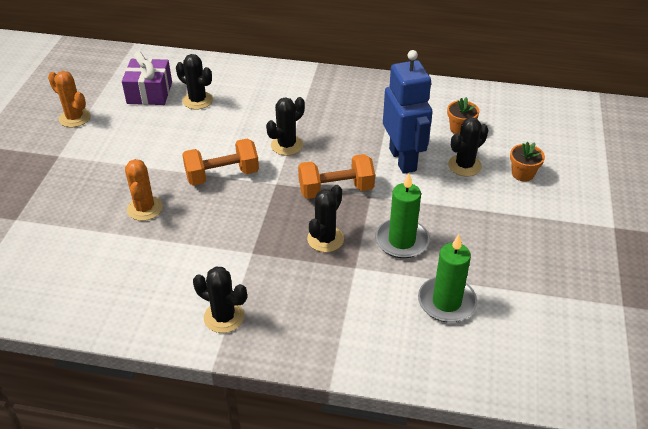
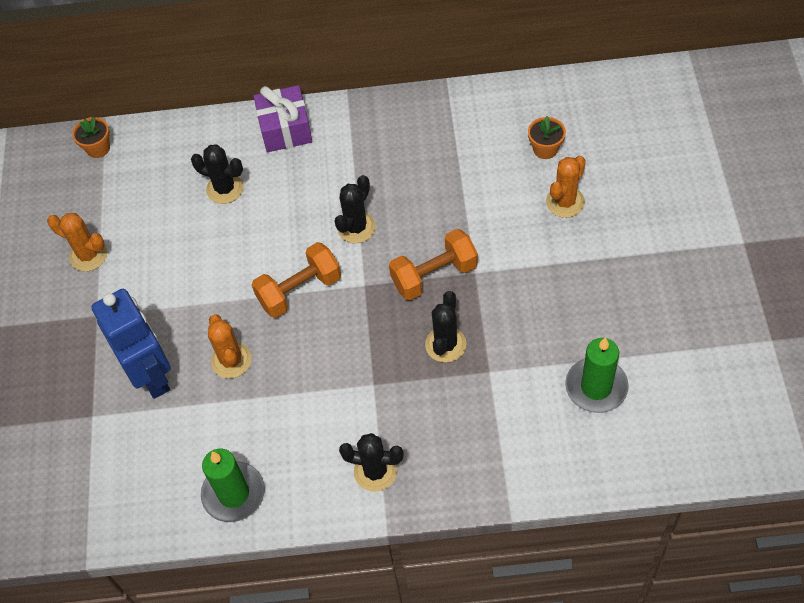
camera: 10 degrees left, 15 degrees up
(149, 93) = (161, 192): purple gift -> purple gift (285, 129)
(401, 241) = (527, 323): green candle -> green candle (233, 493)
(403, 159) = (495, 212): blue robot -> blue robot (152, 375)
(464, 165) = (565, 202): black cactus -> orange cactus
(522, 174) = (631, 196): orange flower pot -> orange flower pot (98, 148)

